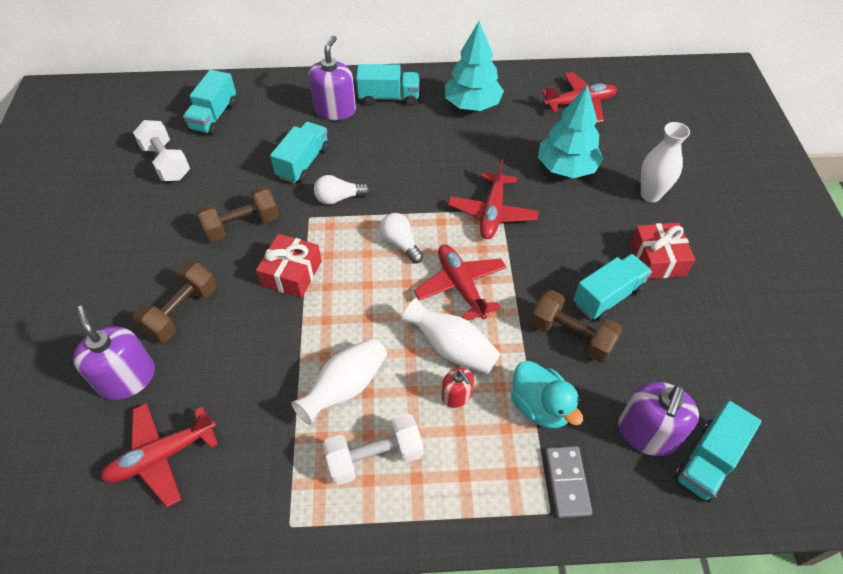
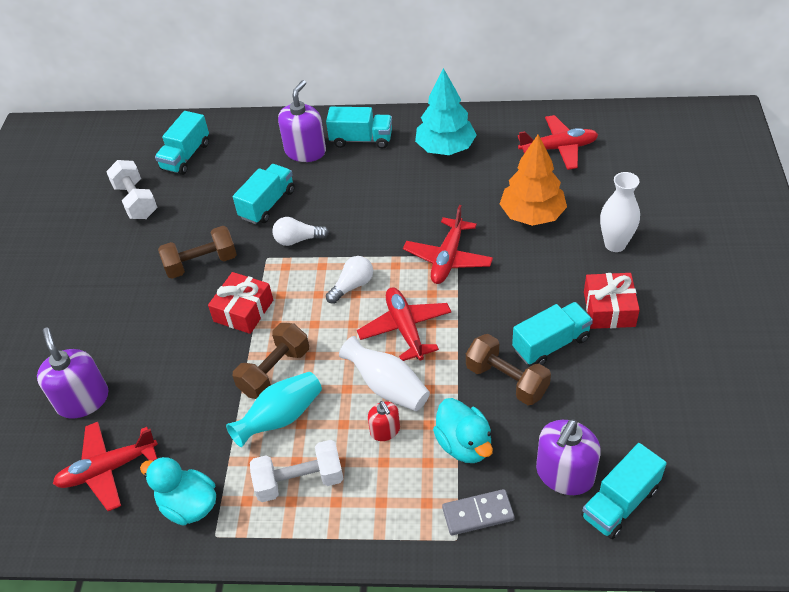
camera: 10 degrees right, 5 degrees down
(182, 312) = (137, 343): brown dumbbell -> brown dumbbell (274, 371)
(256, 492) = (188, 505): none -> turquoise duck
(345, 387) = (281, 418): white vase -> turquoise vase
(401, 244) = (352, 286): white light bulb -> white light bulb turned 75 degrees clockwise
(566, 168) = (532, 215): turquoise tree -> orange tree
(567, 482) = (478, 514): grey domino -> grey domino turned 75 degrees clockwise

